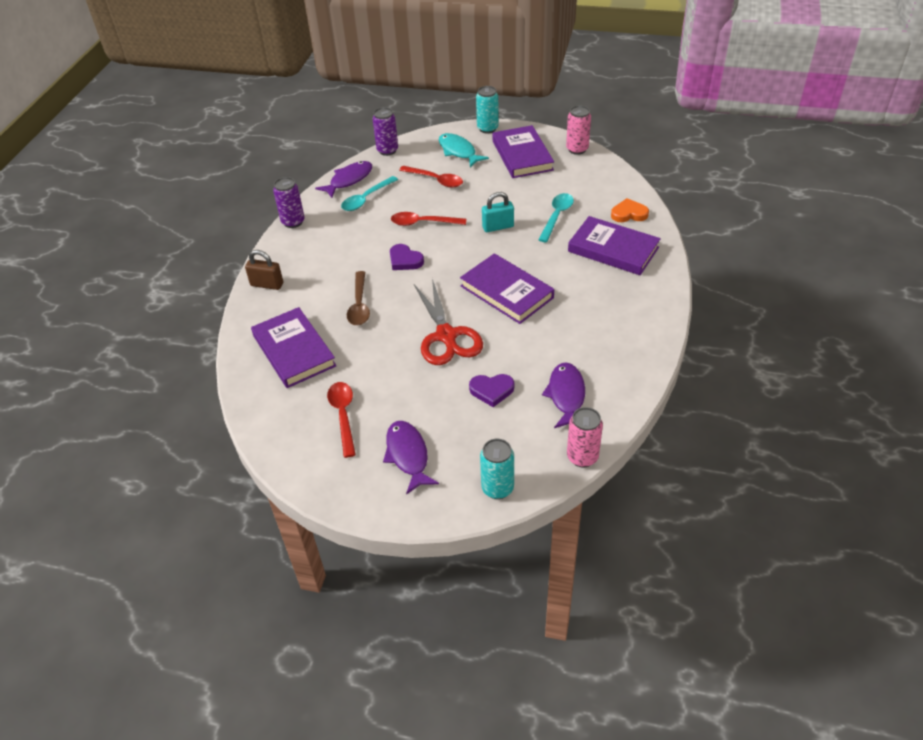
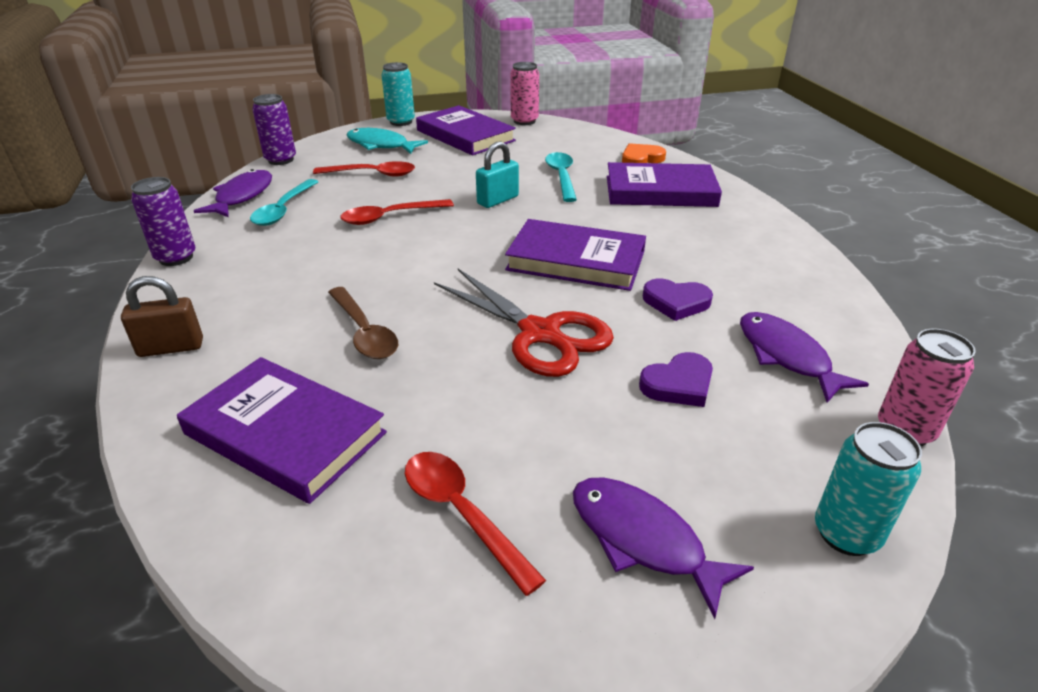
camera: 30 degrees left, 10 degrees down
(405, 260) = (396, 261): purple heart -> purple heart (676, 302)

